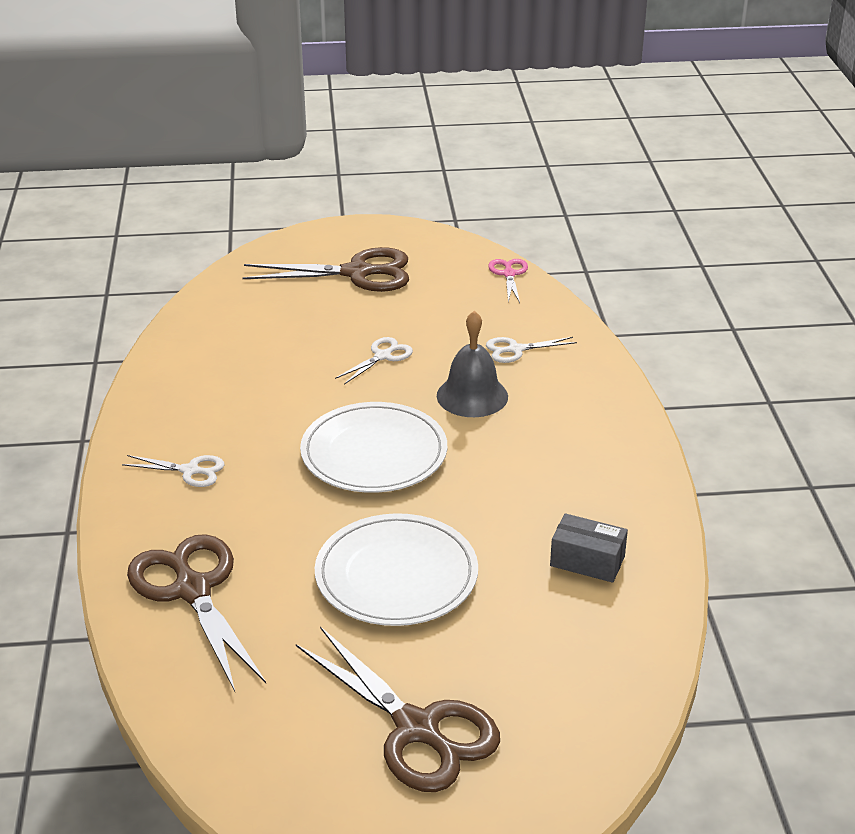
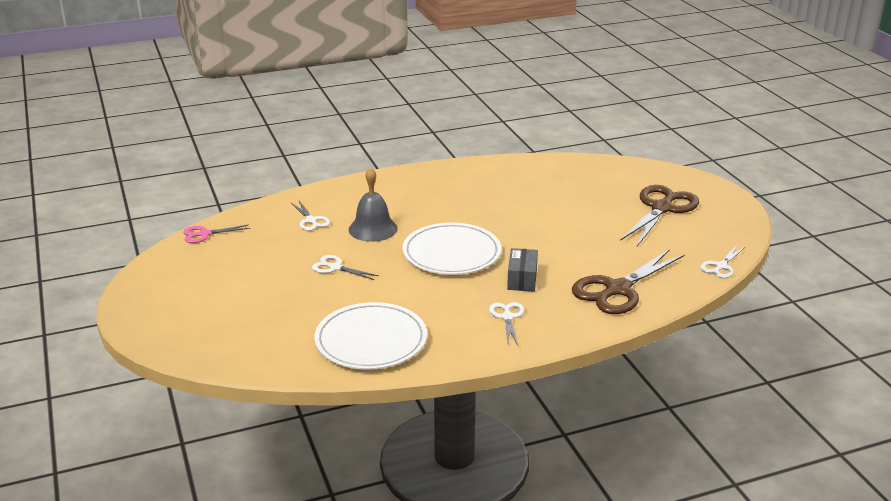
camera: 105 degrees left, 5 degrees down
(186, 736) = (721, 266): none -> white scissors
(357, 273) = (211, 298): brown scissors -> none
(396, 575) = (559, 229): white plate -> white plate (371, 340)
(587, 561) = (513, 180): grey box -> grey box (522, 279)

